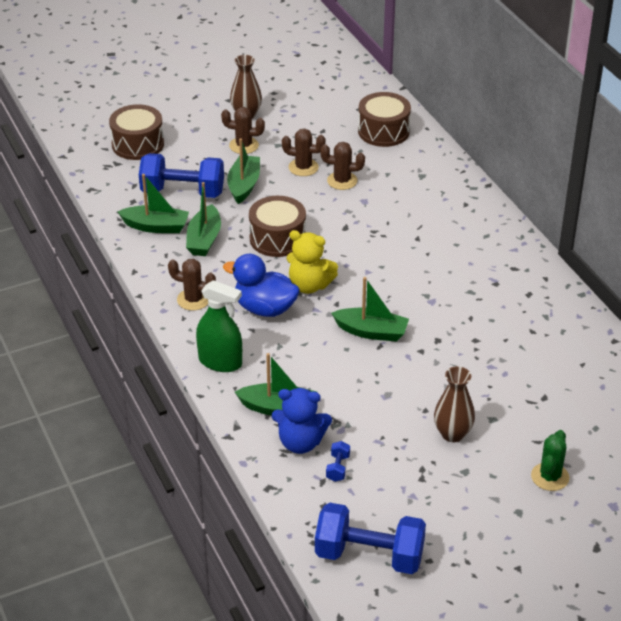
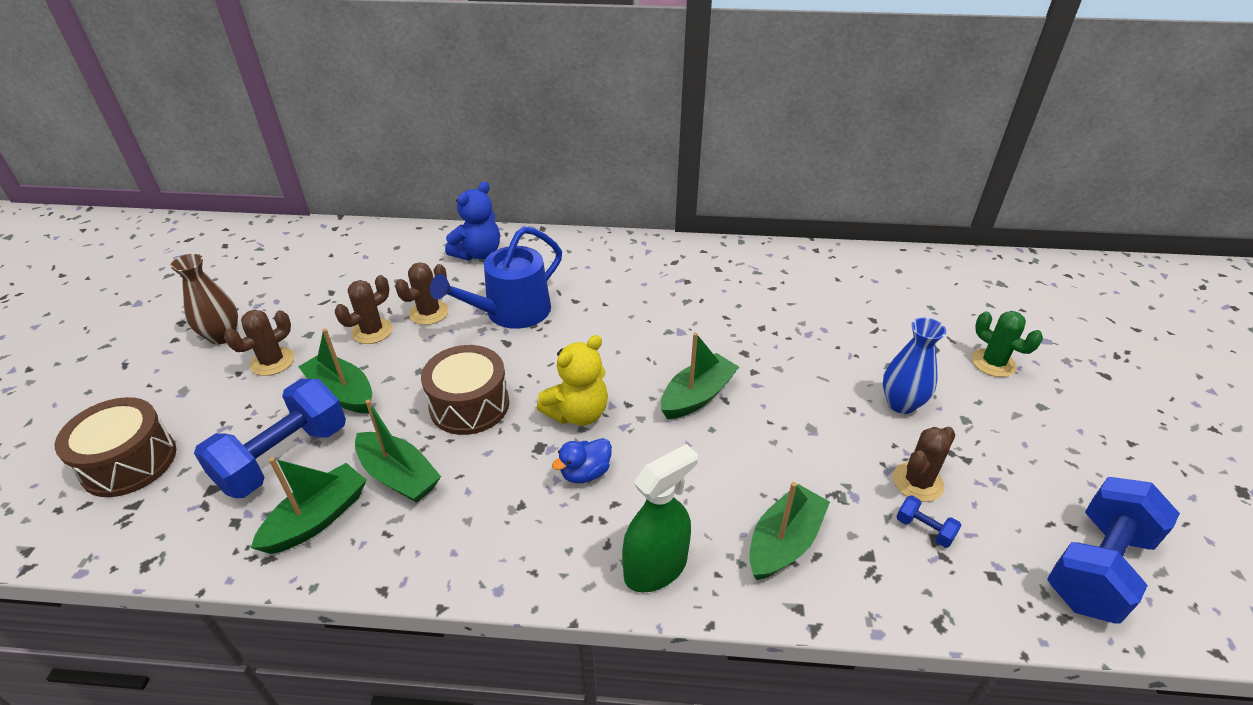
camera: 60 degrees left, 0 degrees up
(193, 299) = (506, 542): brown cactus -> brown cactus (917, 482)
(264, 308) = (585, 473): blue duck -> blue duck, size x0.57
(300, 442) = (861, 547): blue teddy bear -> blue teddy bear (478, 254)
(377, 215) = (511, 312): none -> blue watering can
(383, 131) = (388, 254): brown drum -> none
(452, 434) = (901, 404): brown vase -> blue vase

